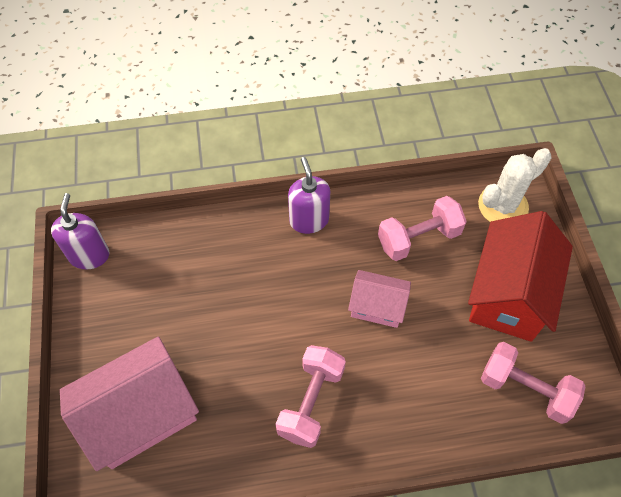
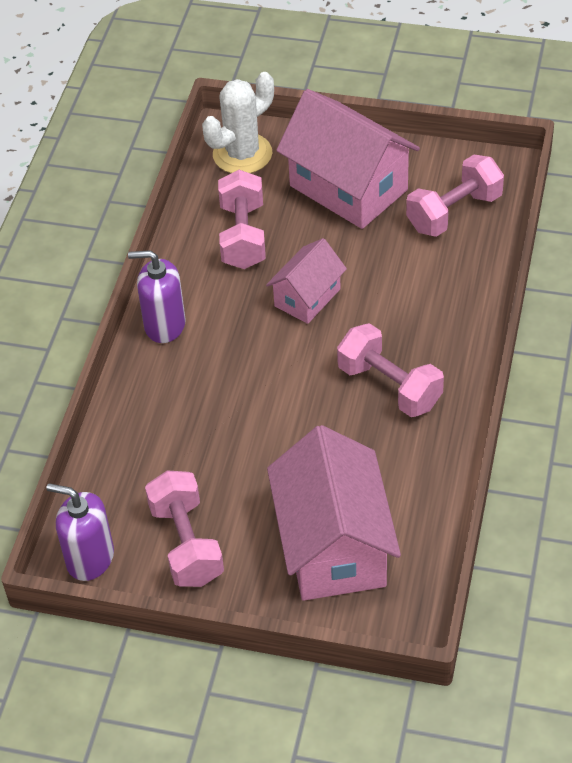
camera: 65 degrees left, 10 degrees down
(116, 311) = (186, 544): none -> pink dumbbell
(503, 206) = (242, 154): white cactus -> white cactus turned 60 degrees clockwise
(508, 295) = (348, 188): red house -> pink house

